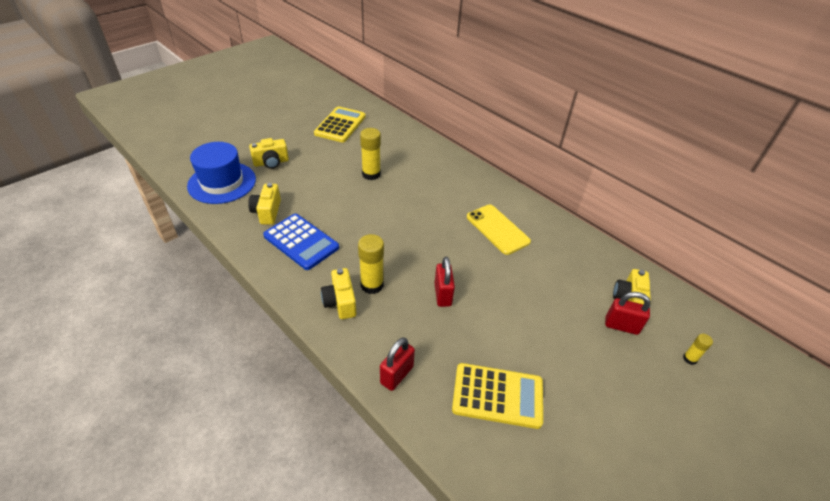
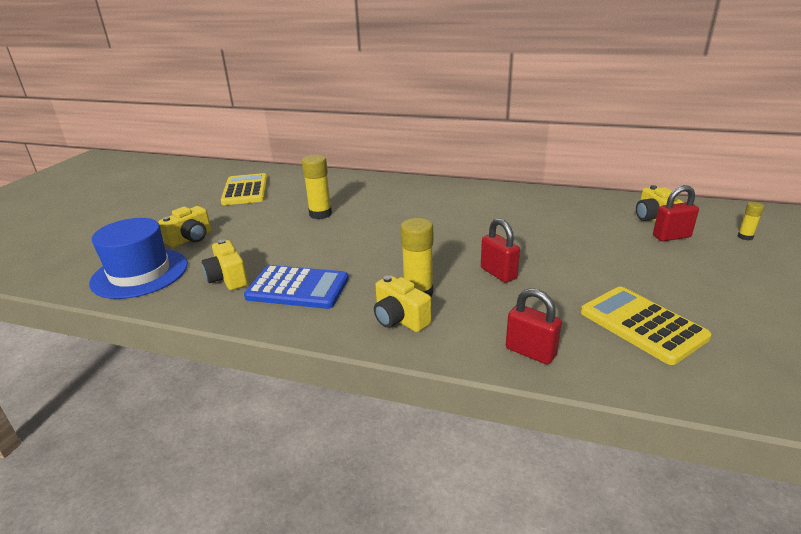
camera: 25 degrees left, 15 degrees down
(396, 375) = (530, 352): red padlock -> red padlock turned 60 degrees counterclockwise
(497, 229) = (491, 212): yellow phone -> none
(497, 396) = (642, 325): yellow calculator -> yellow calculator turned 105 degrees counterclockwise

